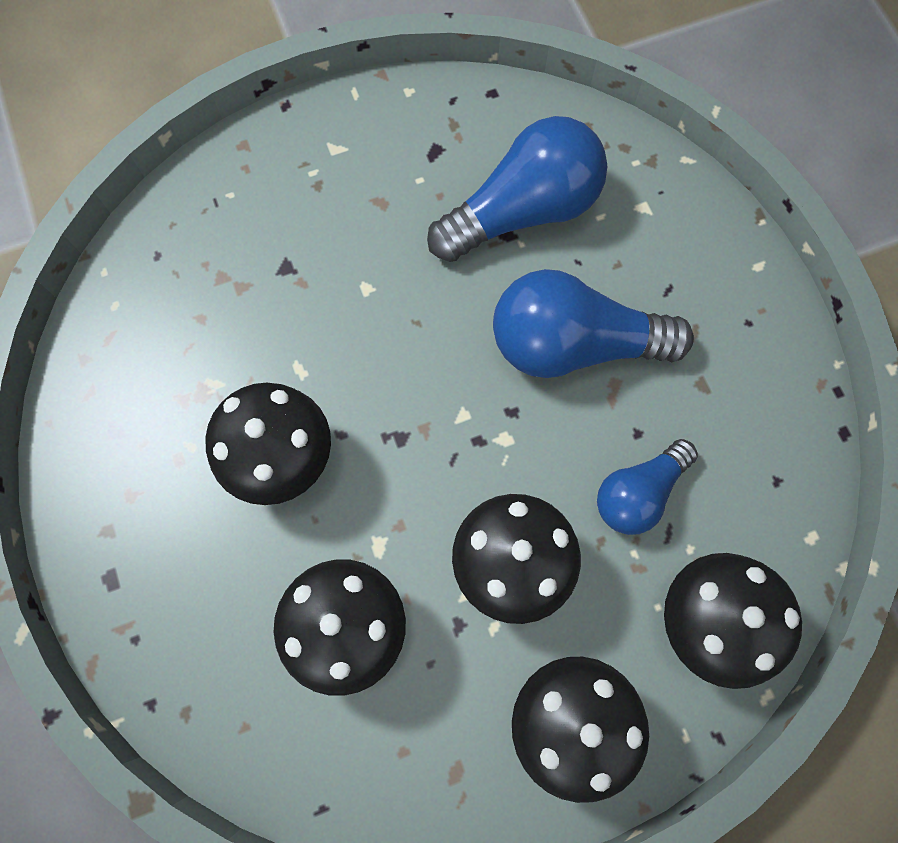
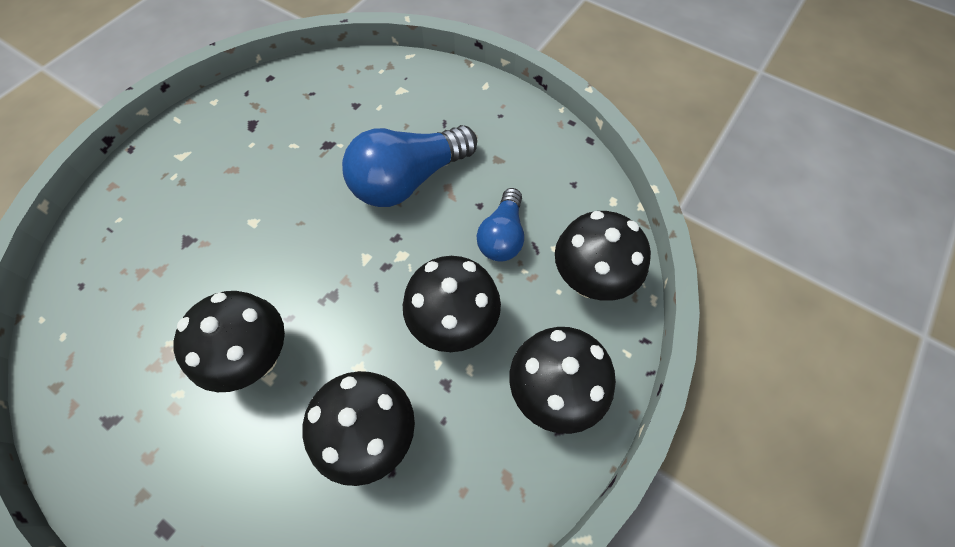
camera: 35 degrees left, 10 degrees down
(522, 212) = (329, 128): blue light bulb -> none

